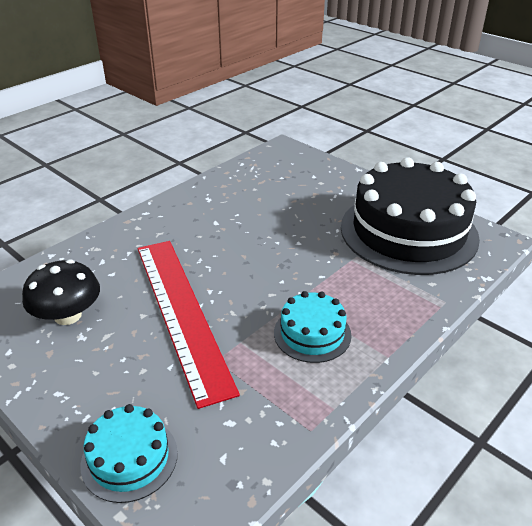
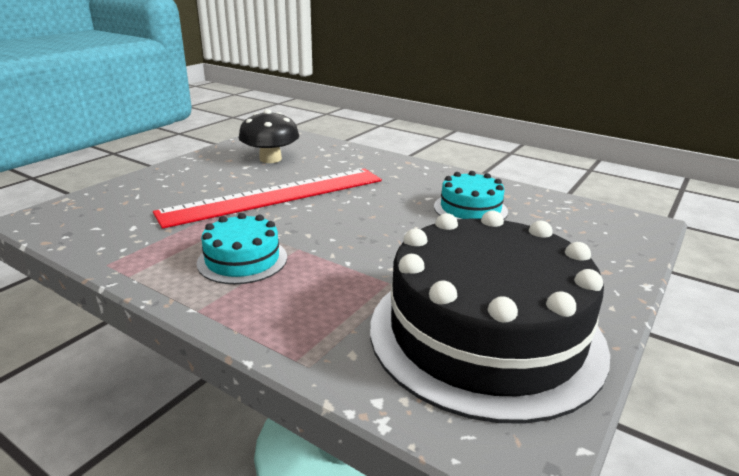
camera: 80 degrees right, 10 degrees down
(129, 458) = (114, 195): turquoise cake -> turquoise cake (470, 209)

